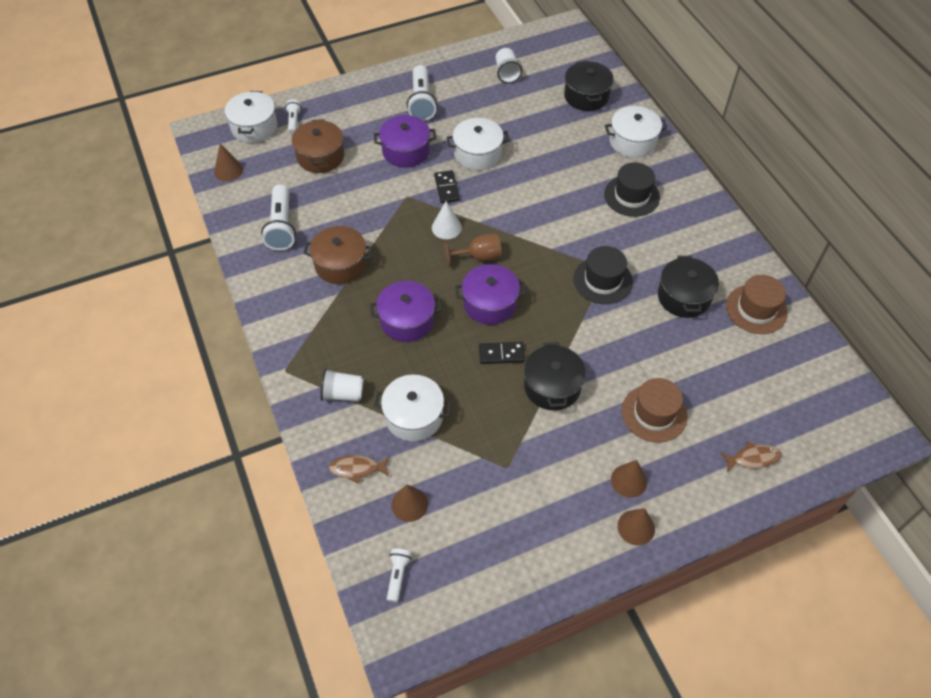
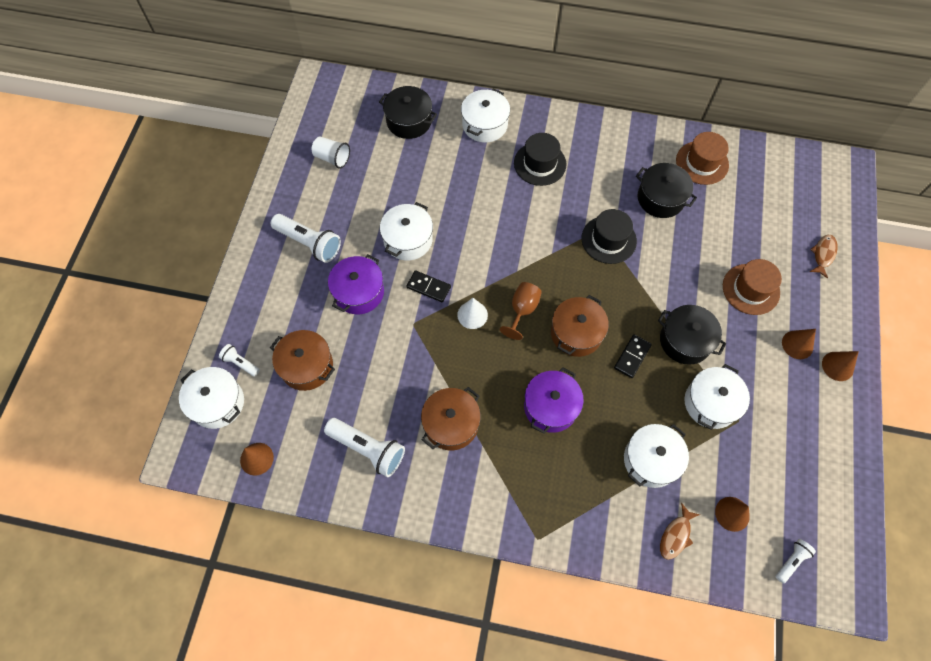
camera: 55 degrees left, 10 degrees up
(343, 393) = (593, 503): white cup -> none
(398, 575) = (791, 561): white flashlight -> white flashlight turned 90 degrees clockwise
(490, 303) = (576, 333): purple pot -> brown pot
(506, 436) = (710, 403): none -> white pot

